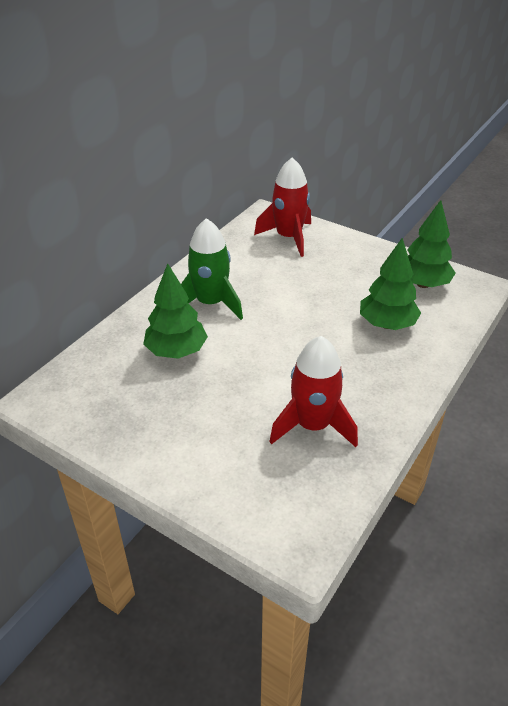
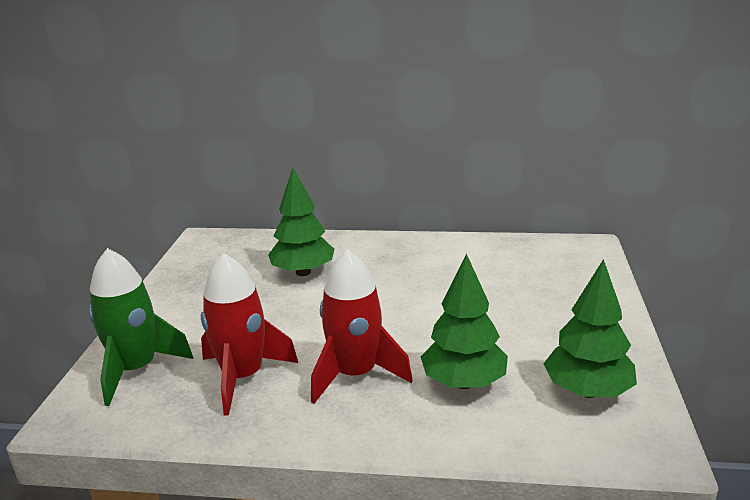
camera: 65 degrees right, 15 degrees down
(211, 303) = (390, 266): green rocket -> green rocket (136, 370)
(288, 237) = (559, 271): red rocket -> red rocket (355, 374)

